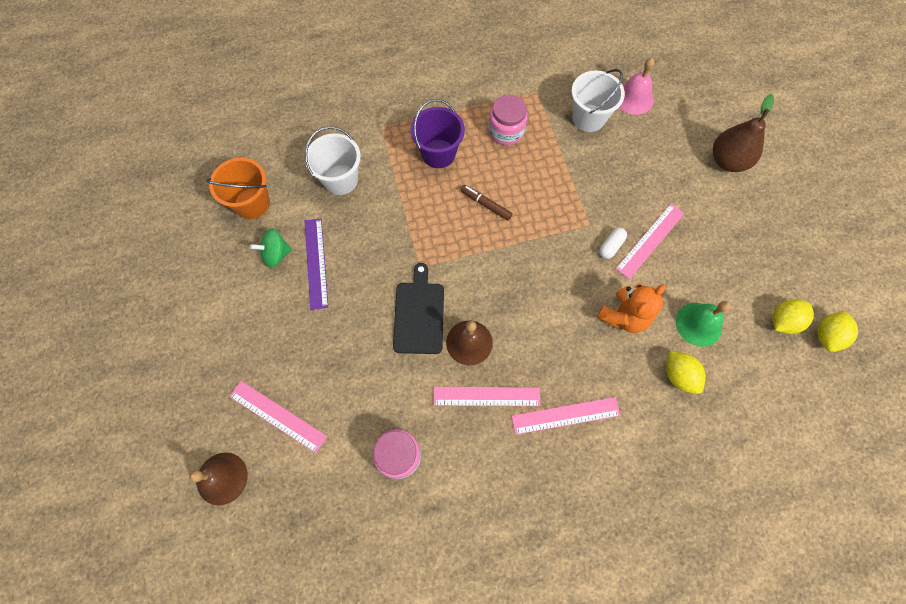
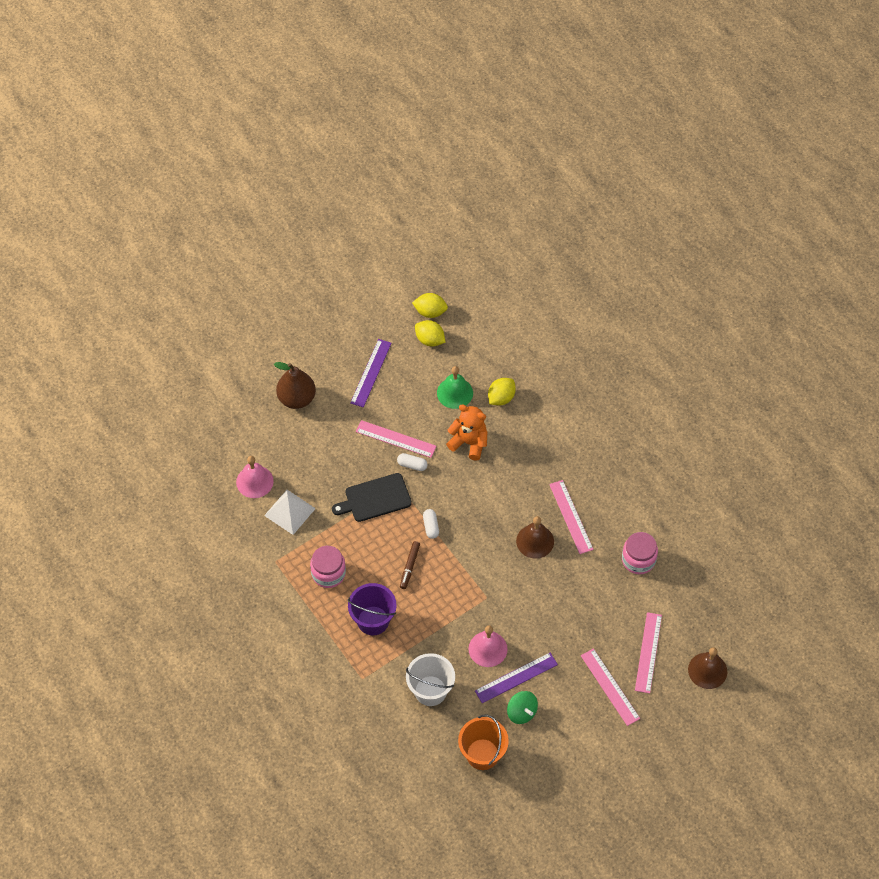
camera: 110 degrees left, 10 degrees down
(361, 247) = (488, 649): none -> pink bell
(419, 314) = (527, 584): black cutting board -> black cutting board (375, 498)
(526, 240) = (431, 526): none -> white capsule
(565, 415) = (562, 462): pink ruler -> pink ruler (610, 687)
(588, 118) = (290, 512): white bucket -> white pyramid
(747, 242) = (371, 373): none -> purple ruler

